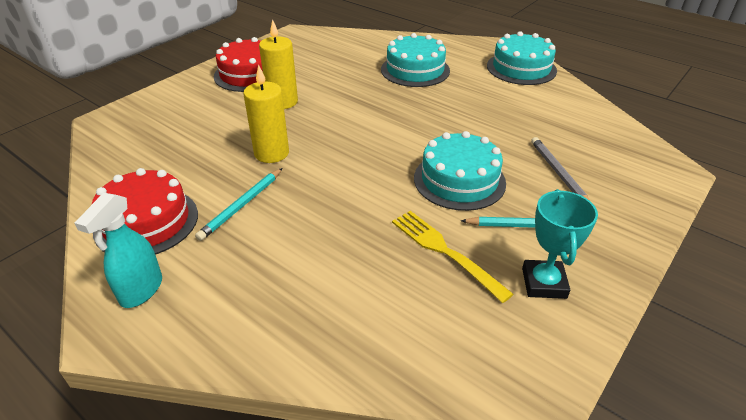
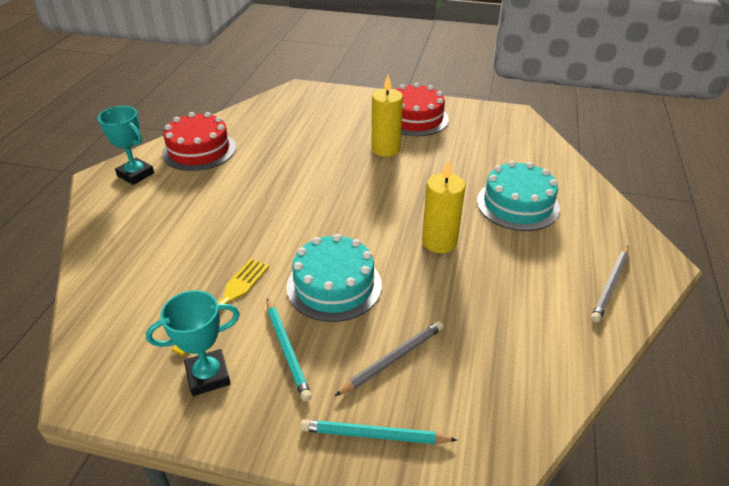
camera: 65 degrees right, 0 degrees up
(141, 291) = (135, 174): turquoise spray bottle -> turquoise trophy
(242, 205) = (235, 180): turquoise pencil -> turquoise pencil (374, 435)
(271, 153) = (307, 170): yellow candle -> yellow candle (439, 242)
(521, 68) = (610, 285): turquoise cake -> grey pencil

